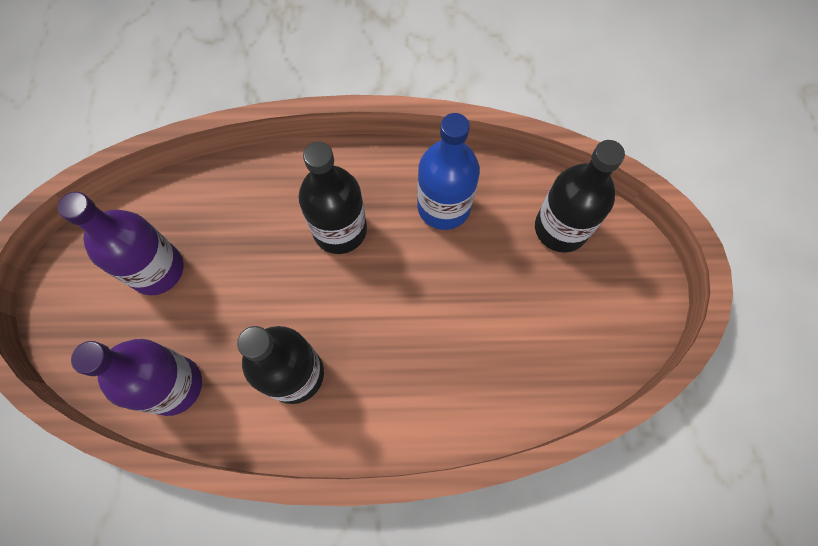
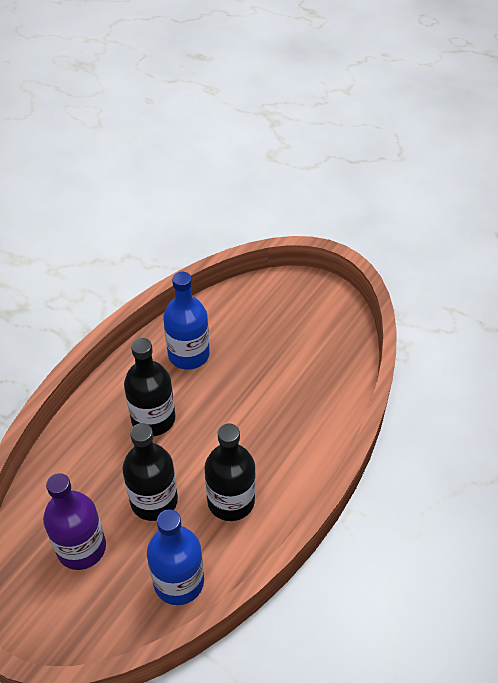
camera: 55 degrees left, 20 degrees down
(173, 385) = (179, 581): purple bottle -> blue bottle
(561, 228) = (254, 307): black bottle -> black bottle (154, 500)

